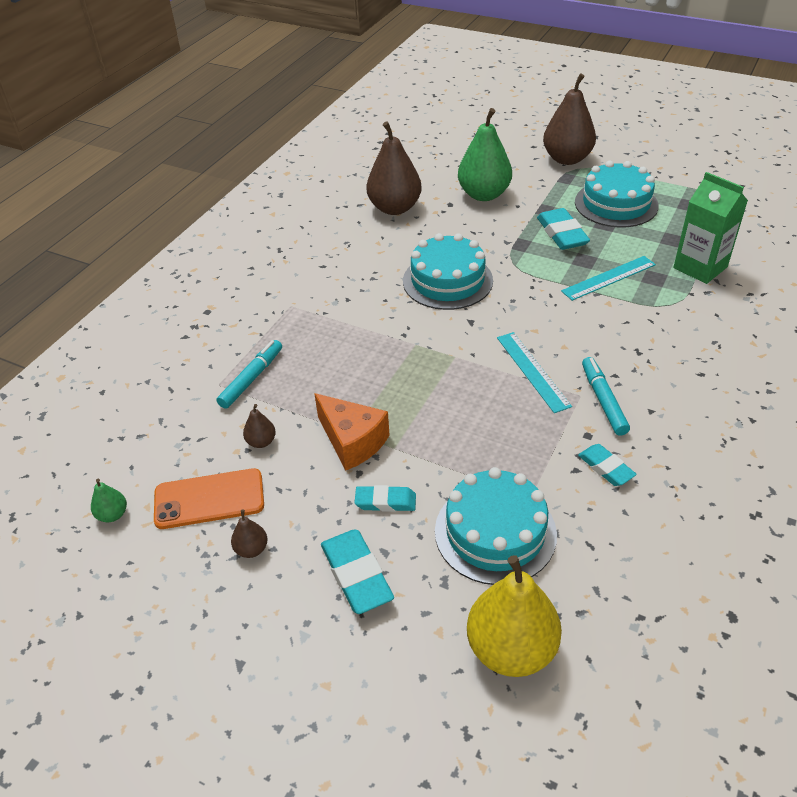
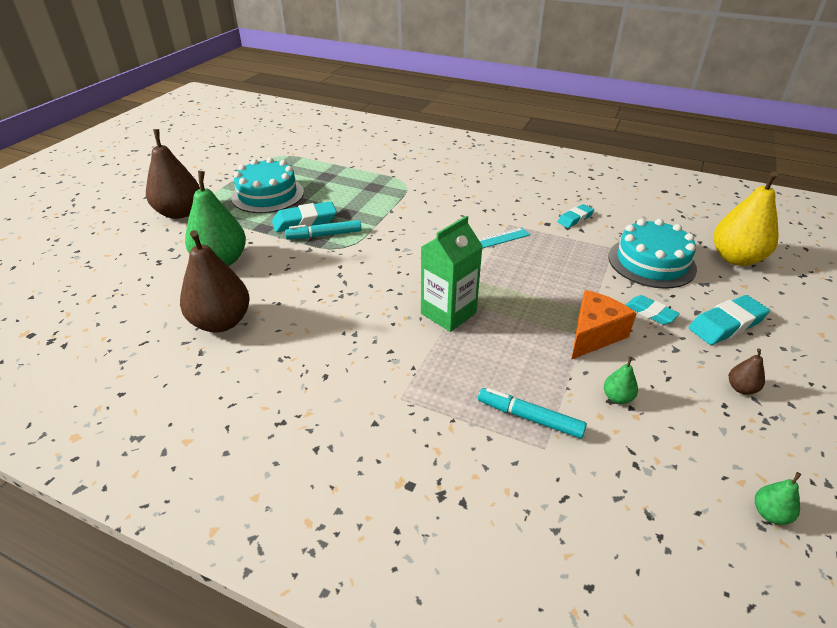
camera: 95 degrees left, 5 degrees down
(209, 499) = (705, 428): orange phone -> none
(261, 442) = (617, 397): brown pear -> green pear
(385, 502) = (650, 313): turquoise eraser -> turquoise eraser turned 45 degrees counterclockwise
(447, 281) = (365, 283): turquoise cake -> none
(603, 401) = (512, 215): turquoise marker -> turquoise marker (325, 235)
(609, 278) = (371, 204): turquoise ruler -> none
(700, 267) = (363, 170): green carton -> green carton (448, 313)

